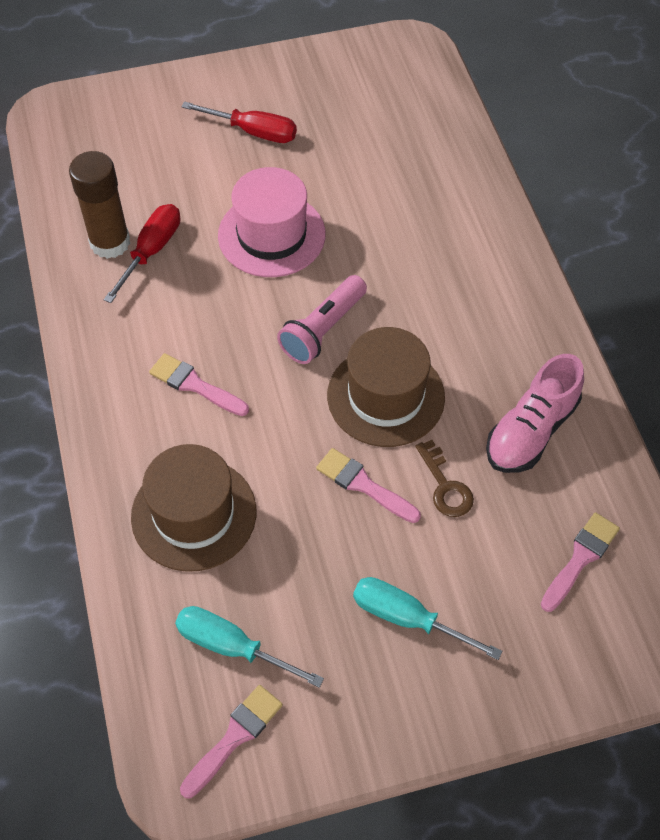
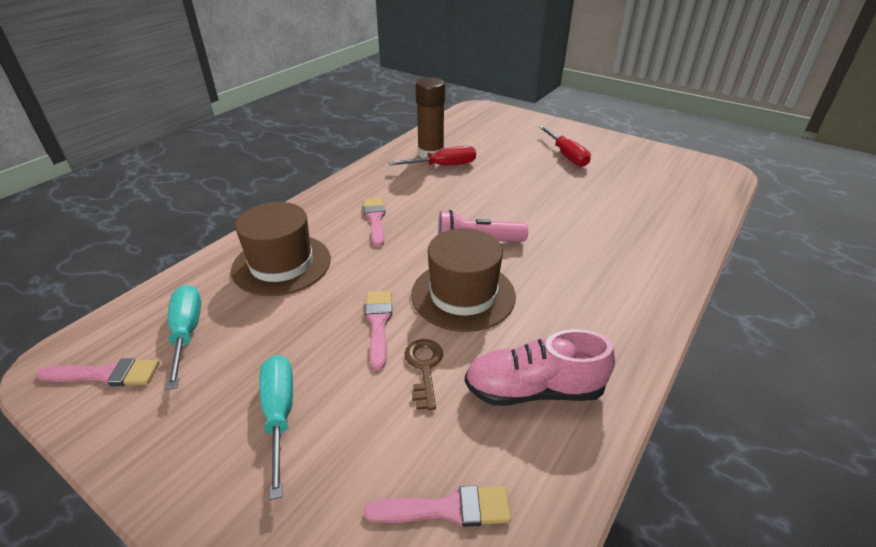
camera: 50 degrees right, 20 degrees down
(271, 235) = (513, 193): pink hat -> none
(445, 486) = (424, 367): brown key -> brown key turned 150 degrees clockwise

